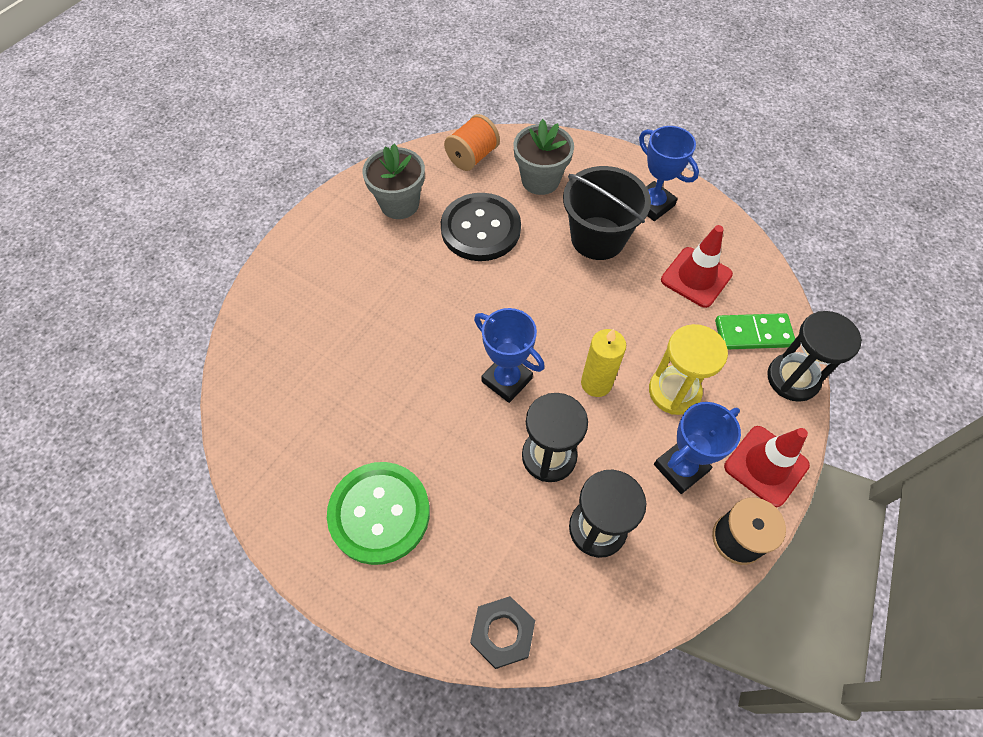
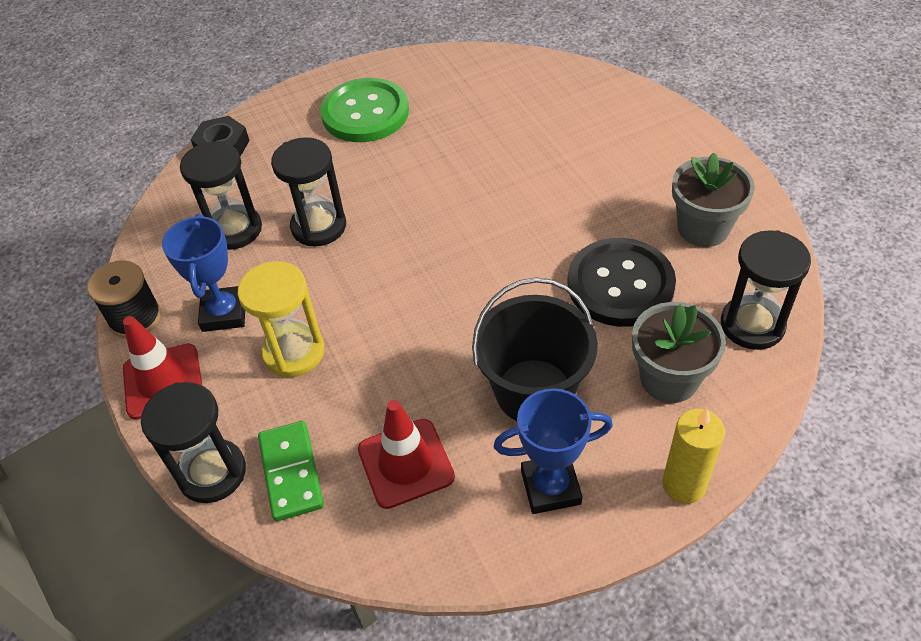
camera: 125 degrees right, 10 degrees down
(472, 157) = (752, 325): orange spool -> black hourglass
(506, 380) = (414, 229): blue trophy -> none
(596, 383) = (355, 293): yellow candle -> yellow candle (684, 485)
(753, 334) = (291, 472): green domino -> green domino turned 45 degrees counterclockwise

